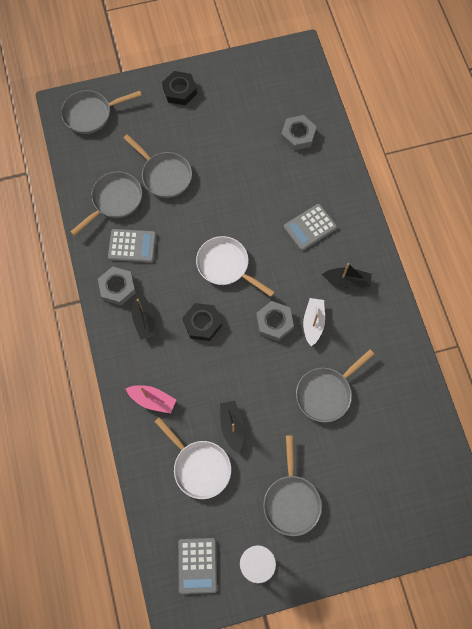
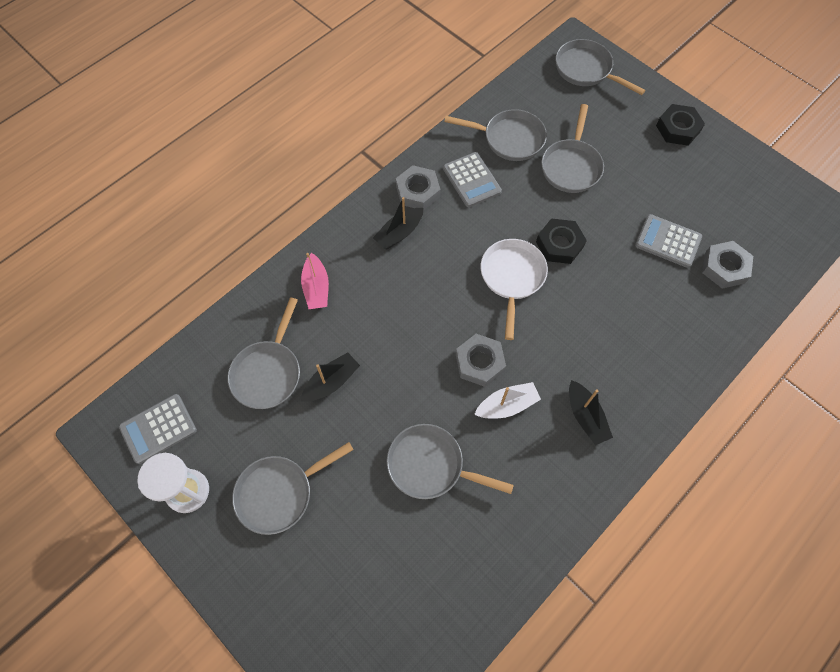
camera: 60 degrees right, 5 degrees down
(199, 467) = (268, 372): white pan -> grey pan
(202, 323) = (430, 290): black nut -> black nut (559, 244)
(310, 227) = (621, 340): grey calculator -> grey calculator (668, 241)

